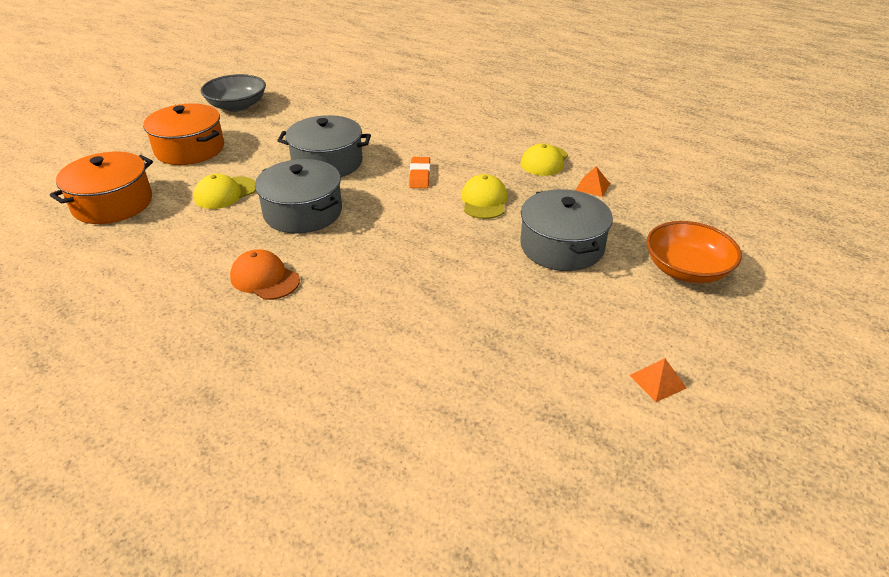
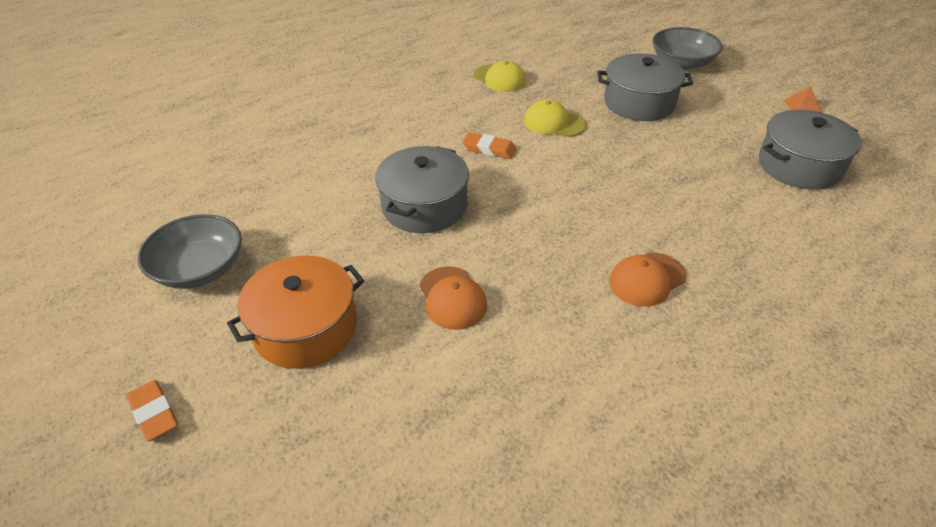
camera: 70 degrees left, 5 degrees up
(113, 204) = (423, 421): orange pot -> none
(123, 125) = (154, 413): none -> orange eraser
(225, 193) = (452, 298): yellow cap -> orange cap
(303, 212) = (526, 237): grey pot -> grey pot (799, 166)
(592, 186) = (555, 68): orange pyramid -> none
(686, 269) = (682, 63): orange bowl -> grey bowl

